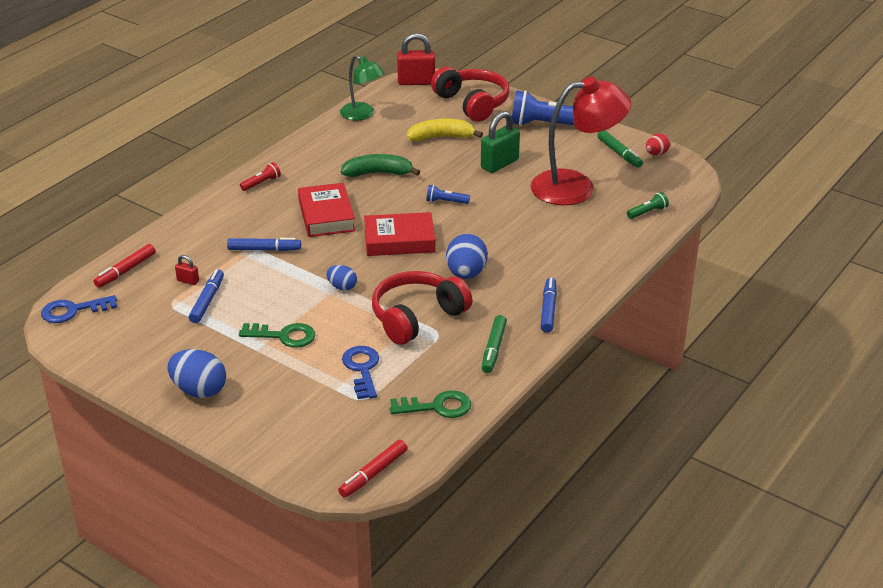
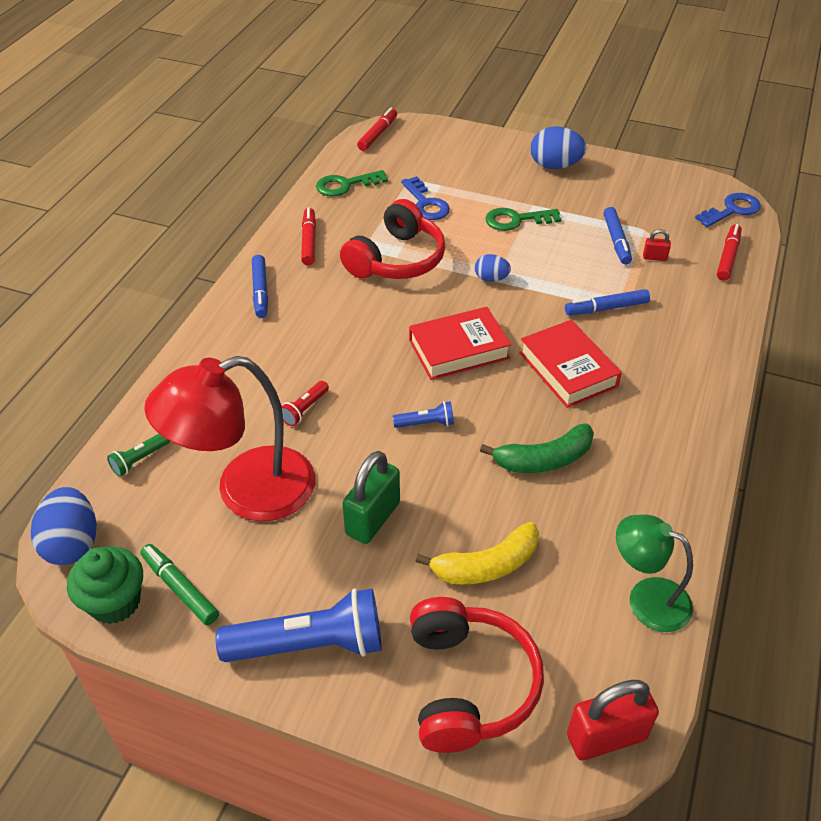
camera: 165 degrees right, 10 degrees up
(261, 183) = (688, 407): red flashlight -> red flashlight (304, 409)
(466, 274) = (362, 318): blue egg -> blue egg (72, 543)
(472, 103) = (468, 684): red headphones -> red headphones turned 135 degrees counterclockwise
(493, 349) = (309, 241): green marker -> red marker
(656, 154) = (115, 602): red egg -> green cupcake

